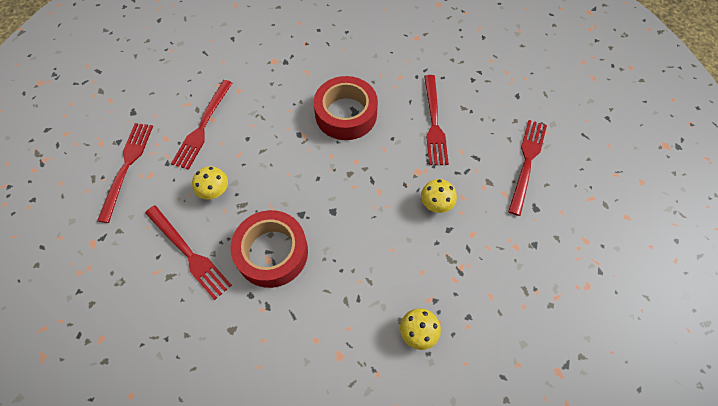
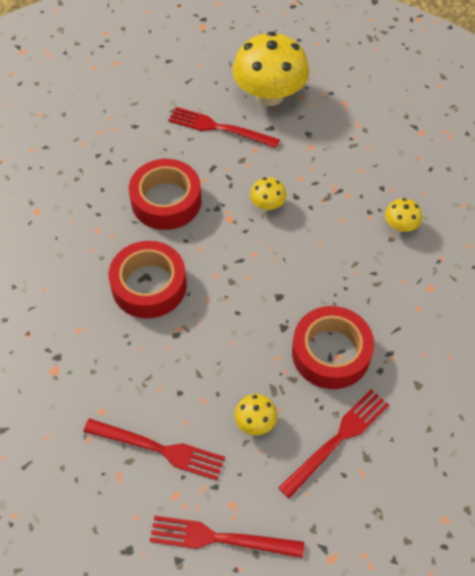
camera: 90 degrees left, 5 degrees down
(434, 122) = (166, 201): red fork -> red tape
(581, 208) = (269, 95): none -> yellow mushroom

